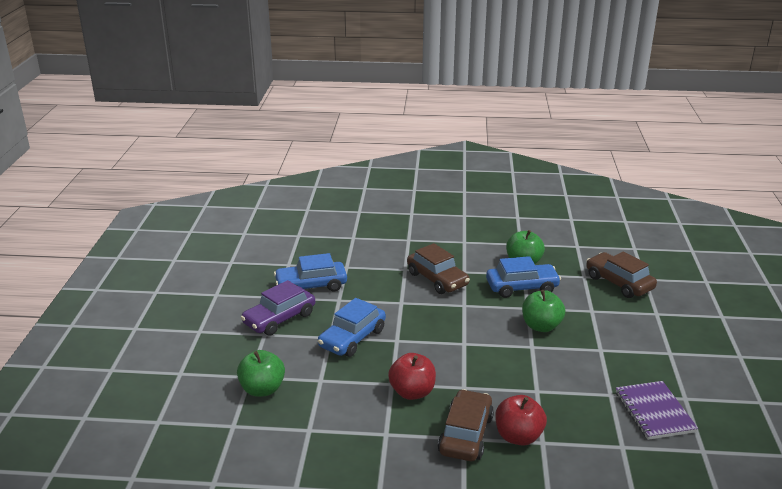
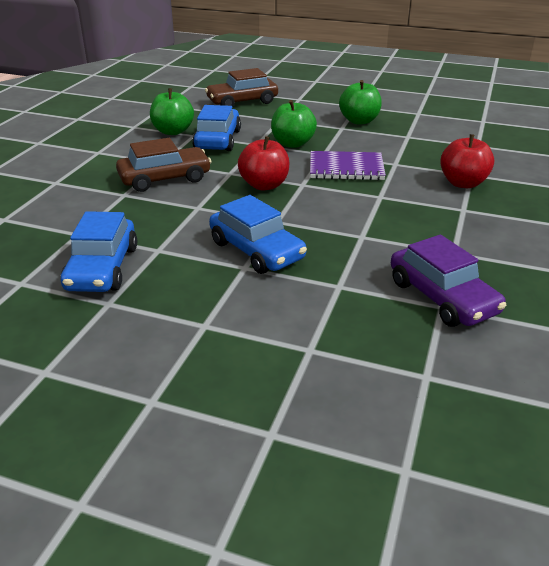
camera: 75 degrees left, 5 degrees up
(262, 389) = (346, 339): green apple -> green apple (359, 121)
(279, 319) = (171, 306): purple car -> purple car (442, 297)
(412, 392) = (382, 226): red apple -> red apple (264, 185)
(465, 434) = (458, 207): brown car -> none
(654, 412) = (434, 126): purple notebook -> purple notebook (346, 168)

